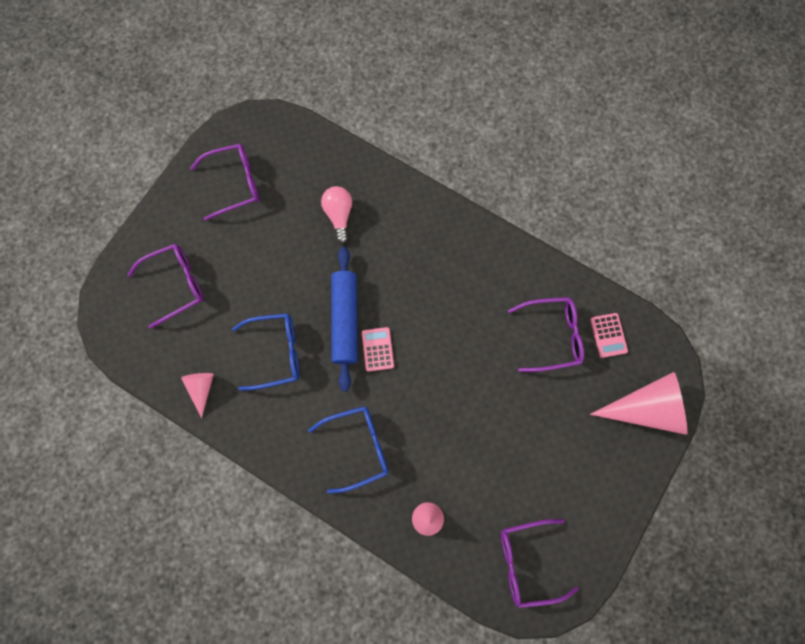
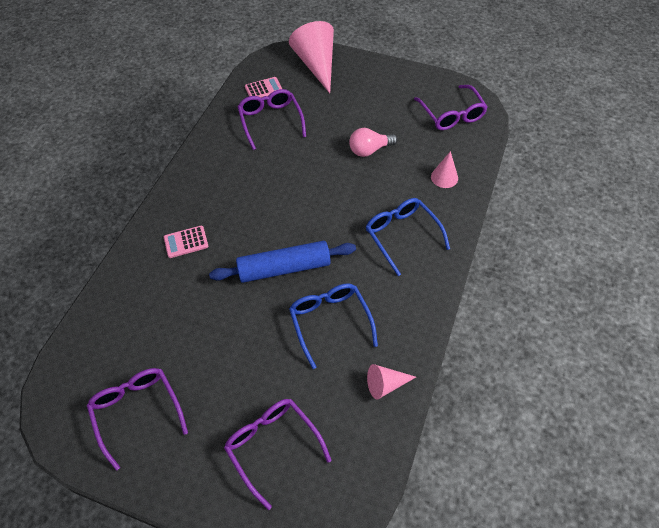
camera: 100 degrees left, 20 degrees down
(339, 215) = (171, 295): pink light bulb -> pink light bulb (369, 150)
(377, 349) = (308, 237): pink calculator -> pink calculator (186, 242)

